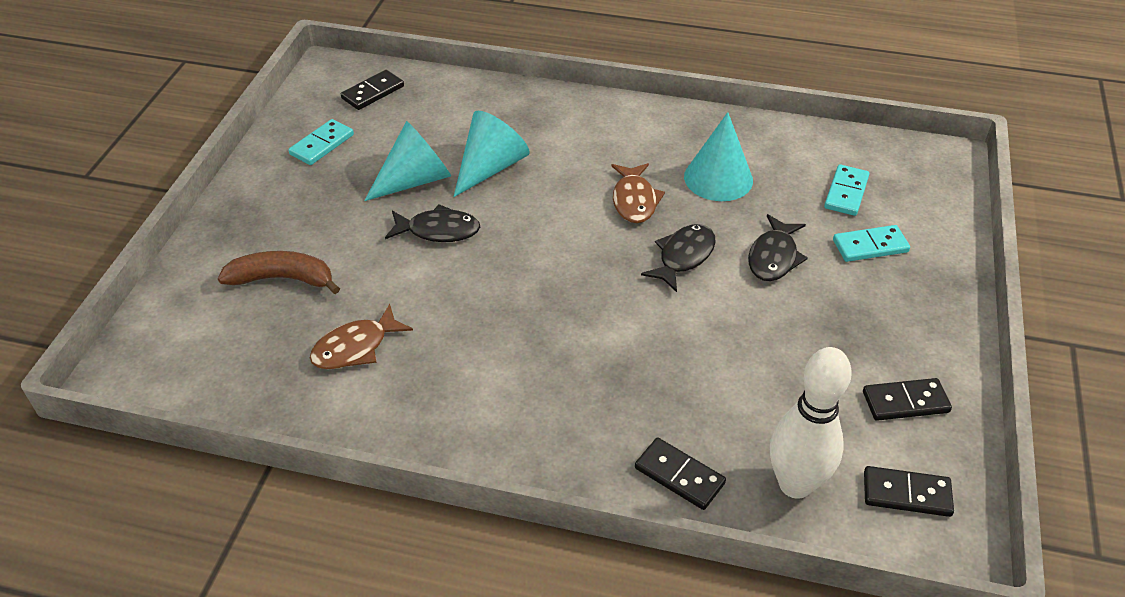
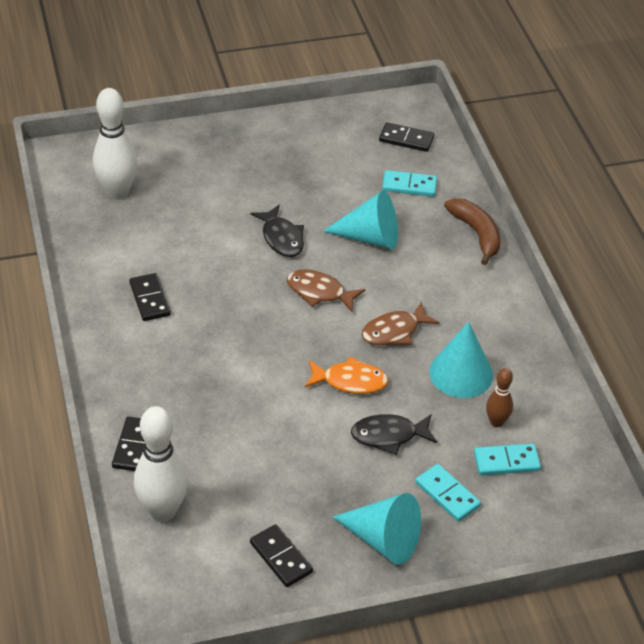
camera: 60 degrees right, 0 degrees up
(241, 341) = (117, 192): none -> white bowling pin
(283, 279) = (182, 185): brown banana -> brown banana (476, 234)
(322, 145) = (326, 141): turquoise domino -> turquoise domino (409, 186)
(355, 347) = (146, 245): brown fish -> brown fish (319, 292)
(415, 180) = (325, 204): turquoise cone -> turquoise cone (383, 540)
(683, 257) = (350, 381): black fish -> orange fish
(793, 180) = (496, 422): none -> brown bowling pin
(906, 494) = (190, 578): black domino -> black domino (149, 299)

